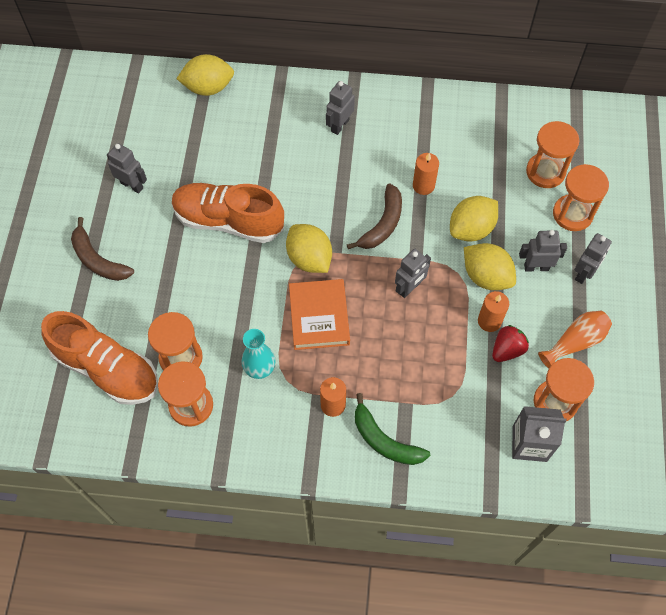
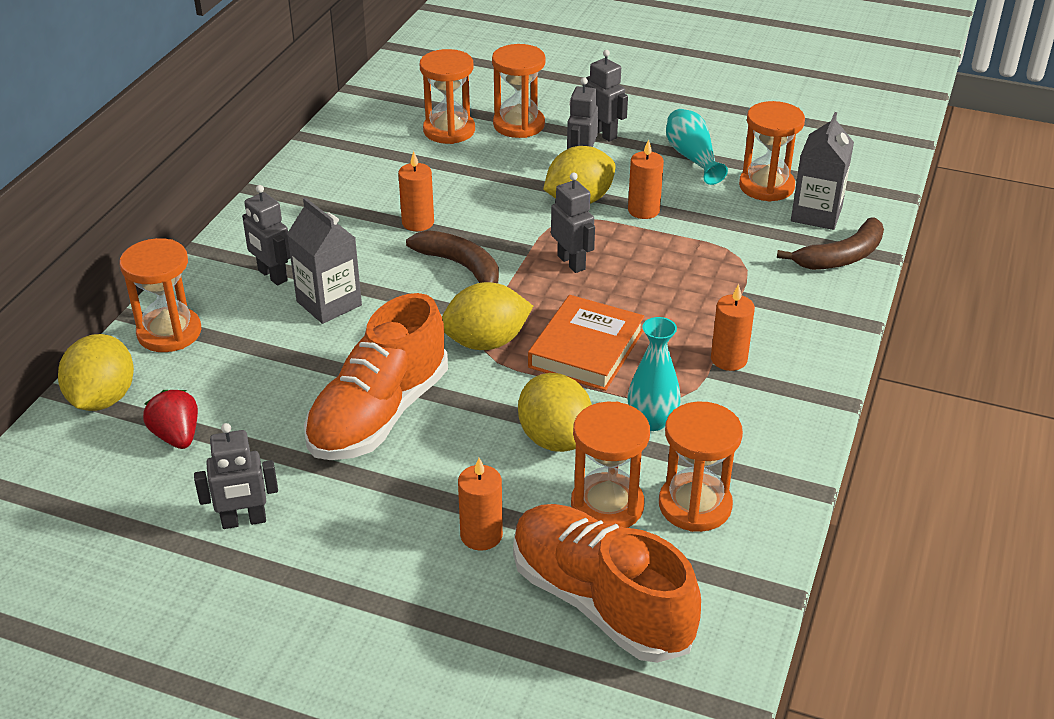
camera: 75 degrees left, 25 degrees down
(98, 260) = (377, 587): brown banana -> brown banana (841, 257)
(107, 369) = (600, 602): orange shoe -> orange shoe turned 90 degrees counterclockwise
(132, 185) = (244, 521): grey robot -> grey robot turned 150 degrees counterclockwise
(144, 298) = (481, 535): none -> orange candle
(271, 95) = (169, 333): none -> orange hourglass
(319, 317) = (586, 349): orange book -> orange book turned 75 degrees counterclockwise
(322, 163) = (329, 303): none -> grey carton
(384, 440) = (791, 323): green banana -> none
(471, 229) = (504, 198): yellow lemon -> yellow lemon (555, 438)
(507, 350) = (687, 205): red strawberry -> red strawberry (177, 436)
(575, 342) = (692, 158): orange vase -> turquoise vase

